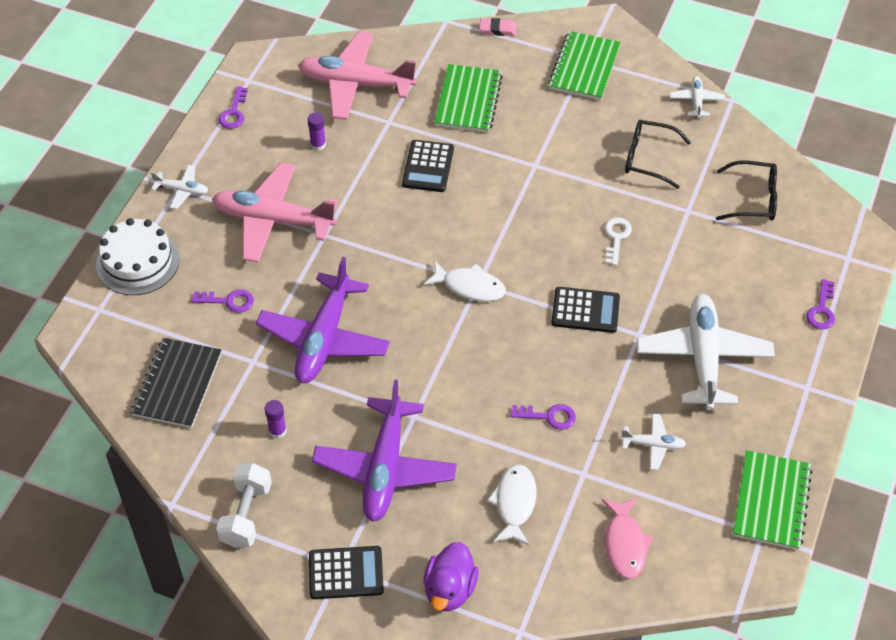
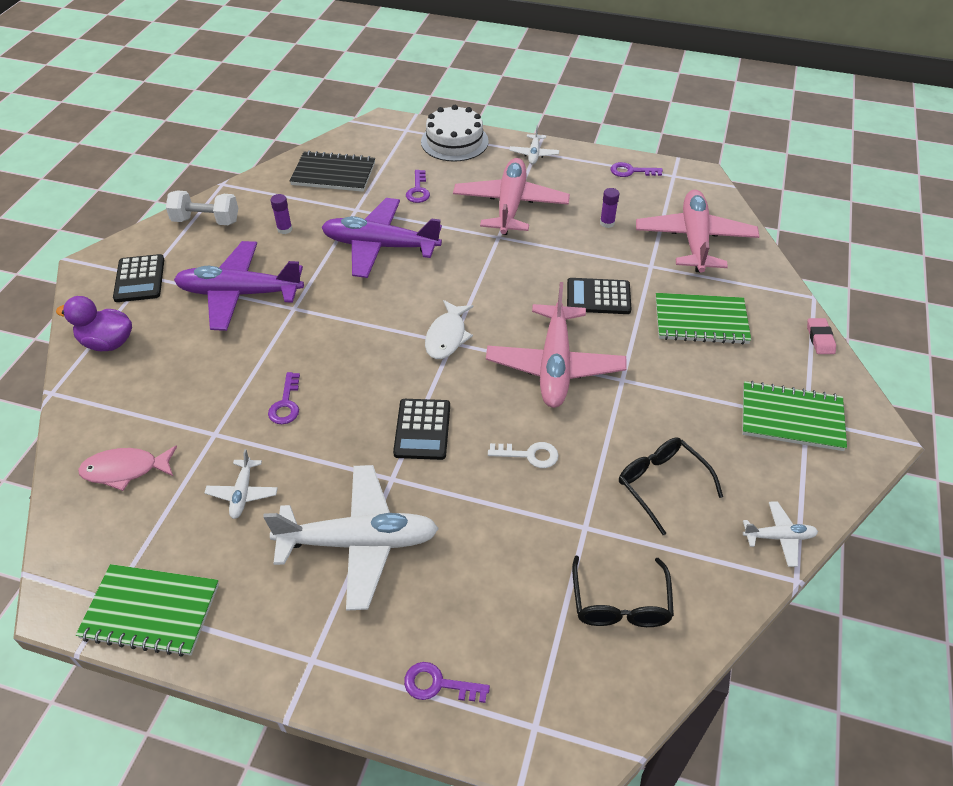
camera: 85 degrees right, 5 degrees down
(514, 503) = (189, 382): white fish -> none
(515, 209) = (555, 365): none -> pink plane
(648, 158) = (661, 484): black glasses -> black glasses turned 45 degrees counterclockwise

